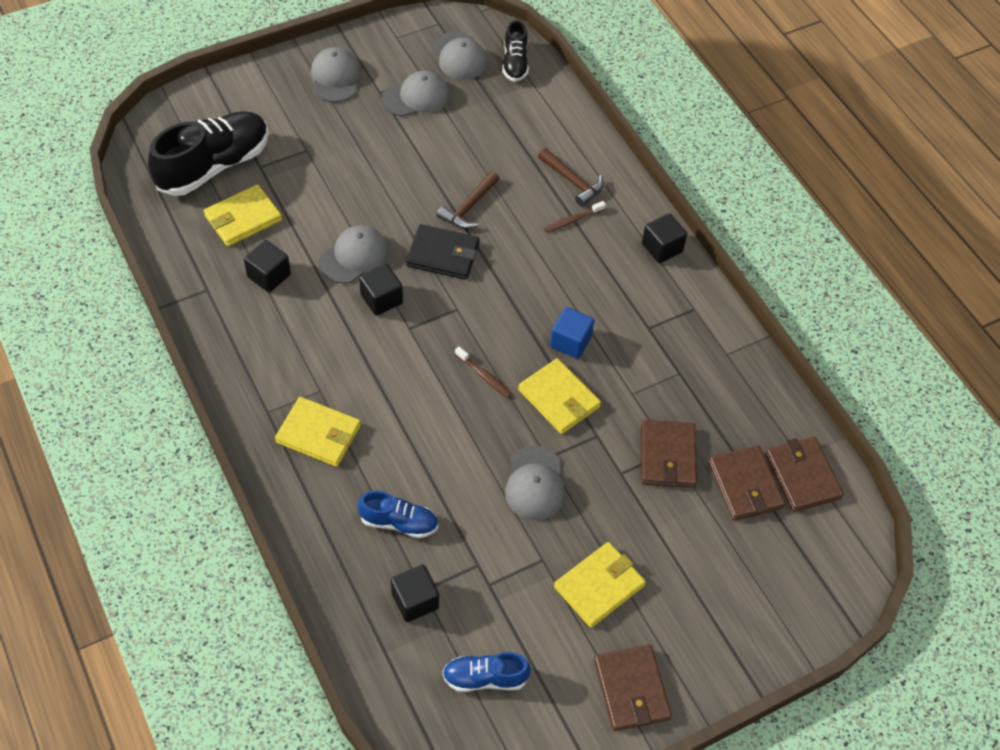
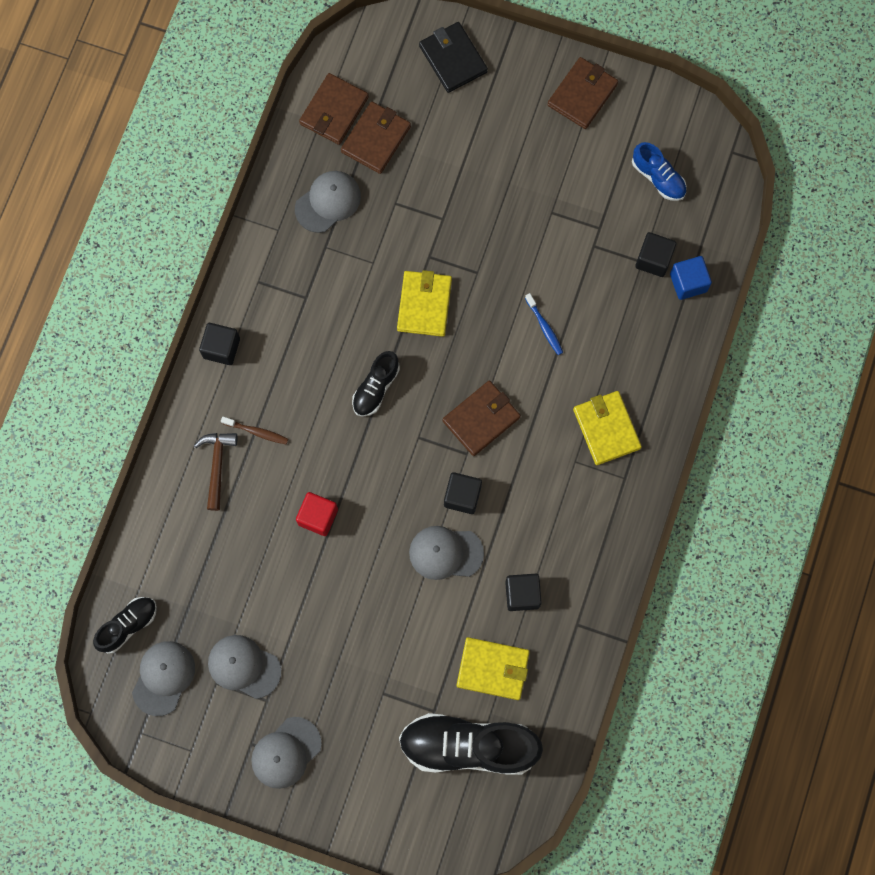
camera: 130 degrees left, 20 degrees up
(399, 522) = (614, 318): blue shoe -> none
(443, 255) = (381, 492): black wallet -> black wallet (453, 59)
(448, 464) = (544, 327): none -> blue toothbrush
(469, 207) = (318, 517): brown hammer -> red cube
(484, 376) = (455, 368): brown toothbrush -> none
(525, 314) = (376, 388): none -> black shoe
(535, 483) = (504, 263): grey cap -> grey cap (328, 202)
(570, 342) = (370, 337): blue cube -> blue cube (688, 282)
(599, 586) = (535, 165): yellow wallet -> none
(667, 456) = (401, 201): brown wallet -> brown wallet (481, 419)

